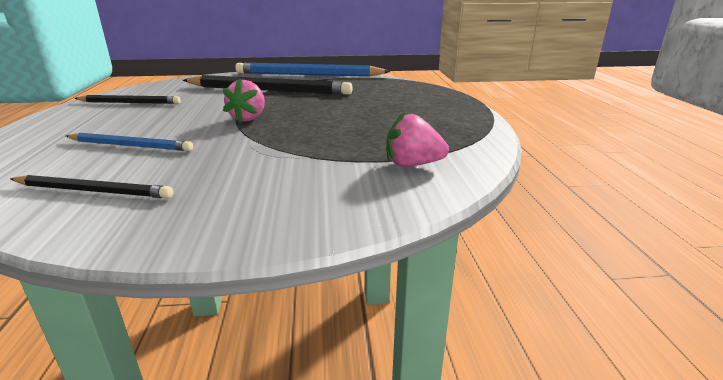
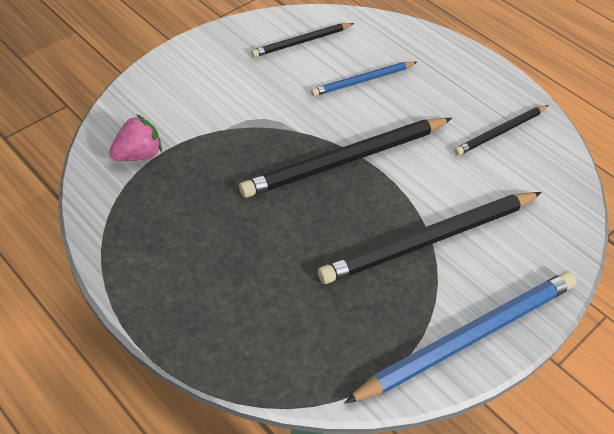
camera: 140 degrees right, 25 degrees up
(248, 118) = (346, 160): pink strawberry -> black pencil

